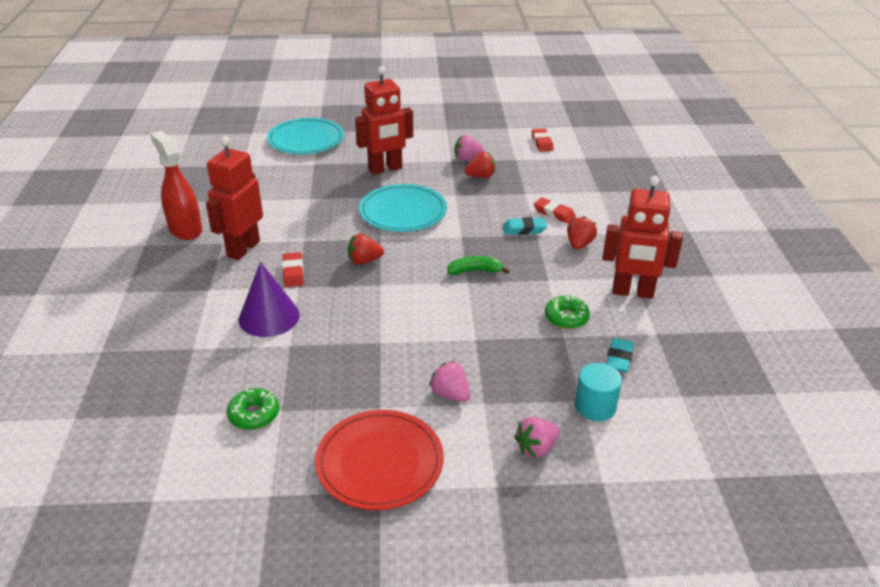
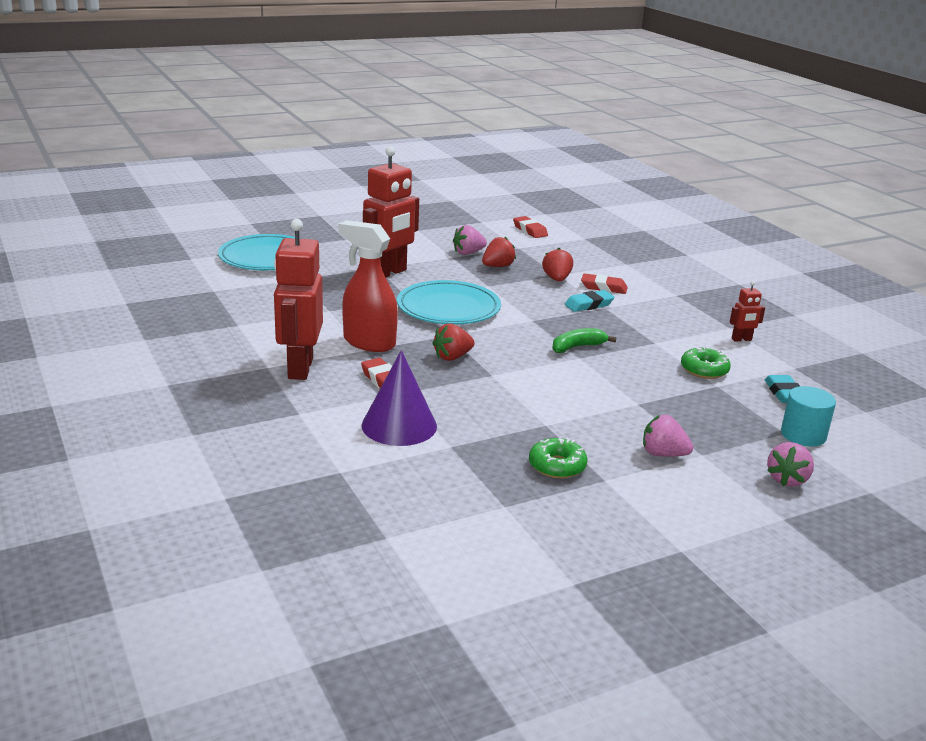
camera: 25 degrees left, 10 degrees down
(185, 229) = (206, 361): red spray bottle -> red spray bottle (369, 342)
(254, 414) = (478, 517): green donut -> green donut (557, 466)
(380, 463) = (656, 527): red plate -> none
(579, 244) = (654, 309): red strawberry -> red strawberry (556, 279)
(632, 292) = (741, 339): red robot -> red robot, size x0.45

